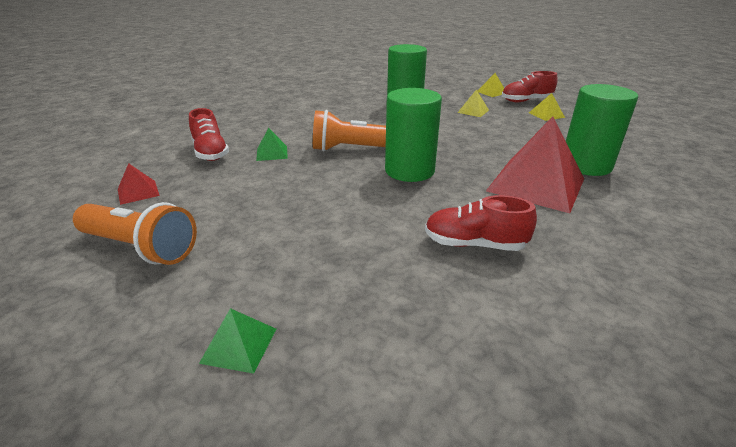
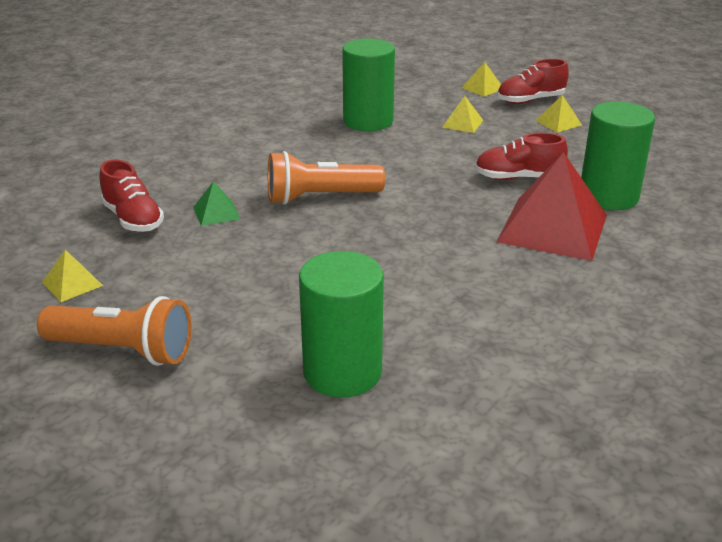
camera: 10 degrees left, 0 degrees up
(138, 192) = (72, 284): red pyramid -> yellow pyramid
(239, 345) = (287, 431): green pyramid -> none
(409, 171) = (401, 223): green cylinder -> green cylinder (342, 372)
(474, 244) = (493, 307): red shoe -> red shoe (518, 178)

